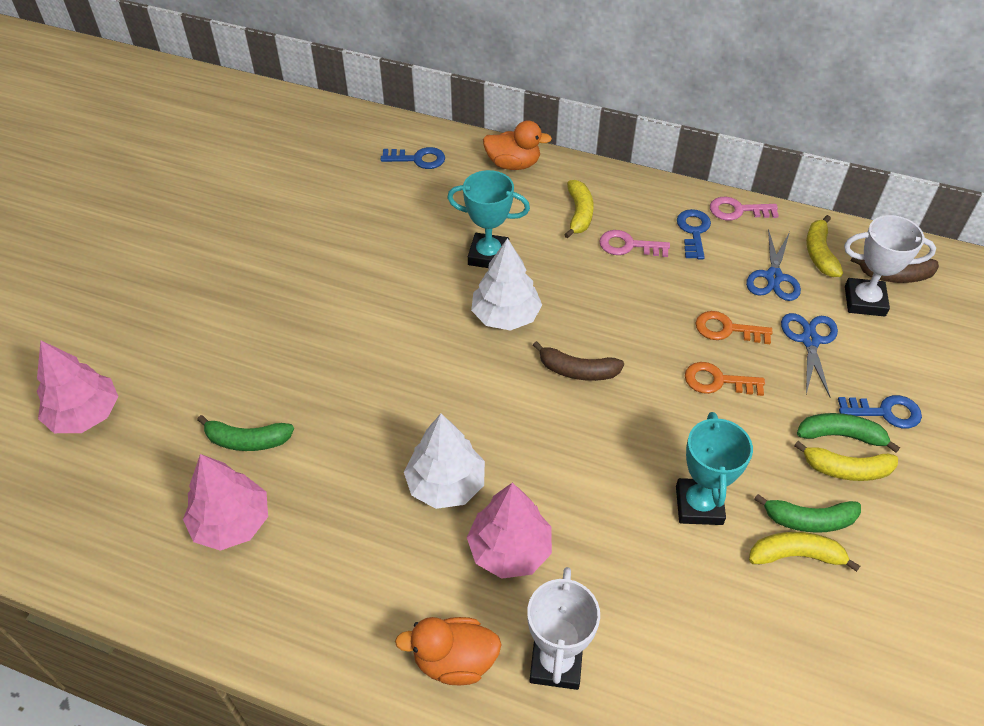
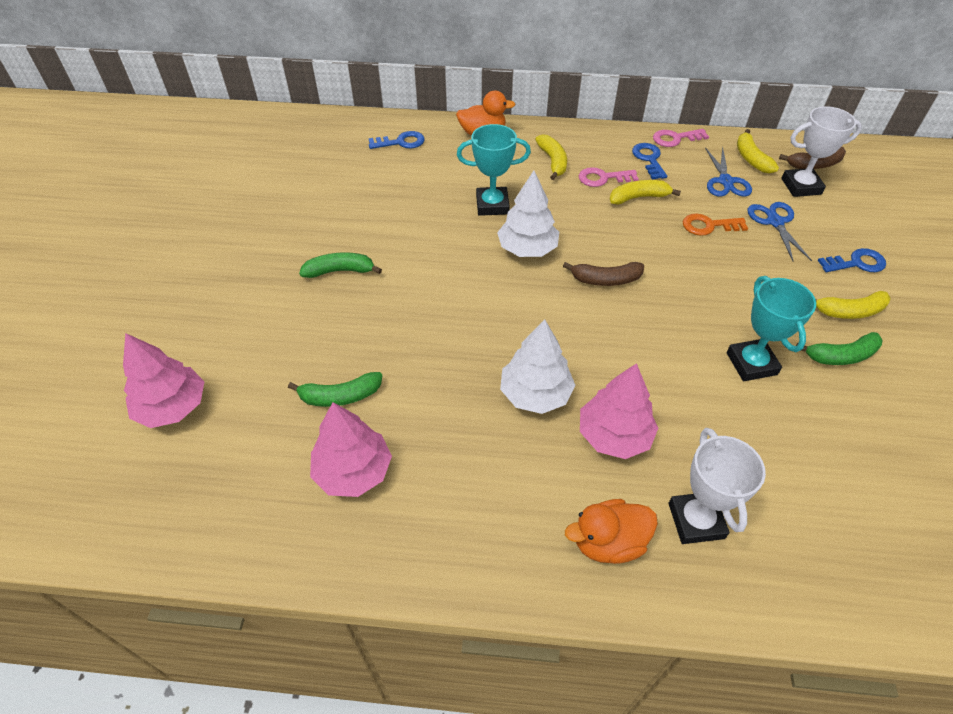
camera: 15 degrees left, 0 degrees up
(717, 381) = (720, 266): orange key -> none
(796, 555) = (845, 385): yellow banana -> yellow banana (638, 197)
(841, 435) = (833, 287): green banana -> green banana (340, 271)

